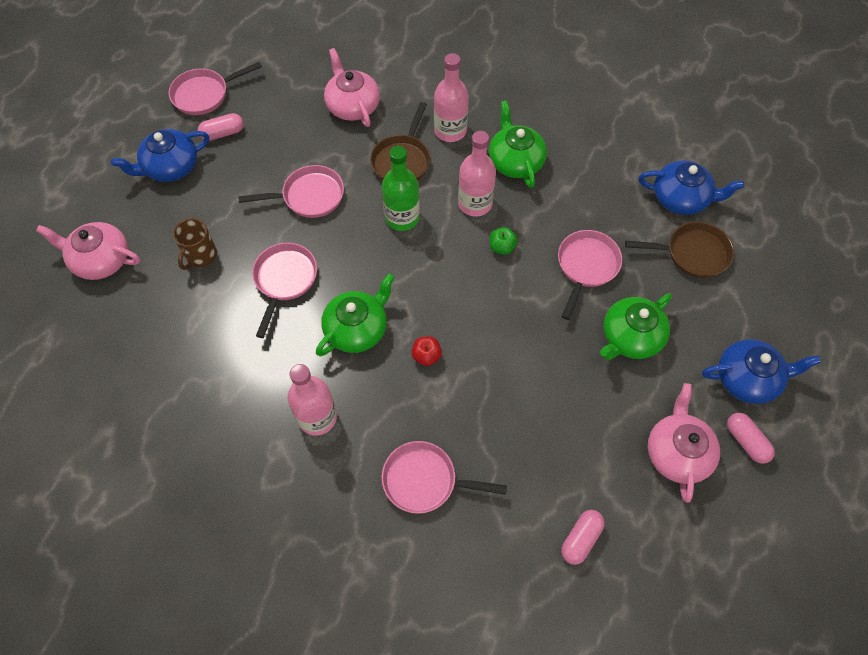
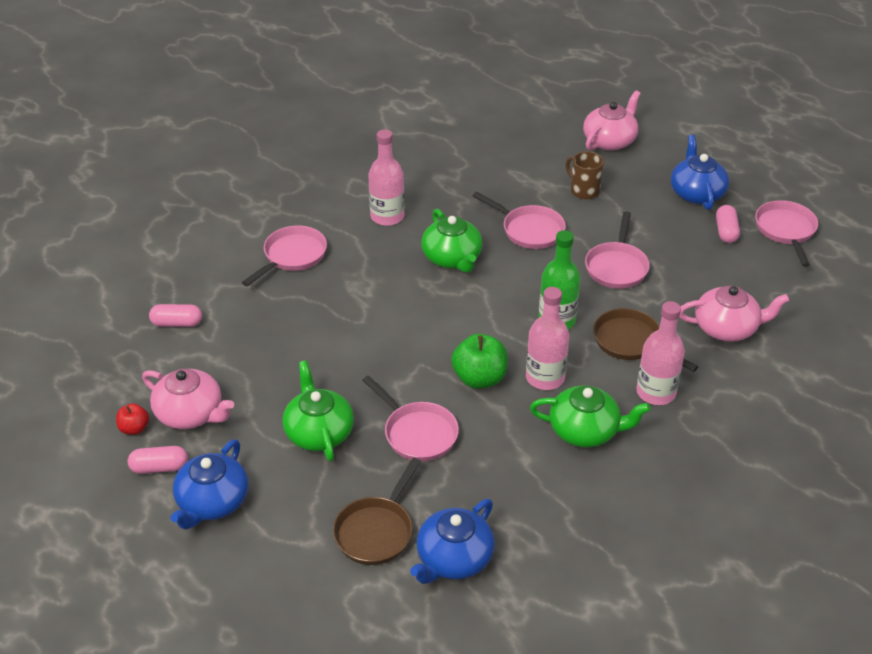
camera: 115 degrees right, 20 degrees down
(426, 356) = (397, 290): red apple -> red apple (134, 428)
(502, 247) = (479, 378): green apple -> green apple, size x1.81
(580, 539) = (177, 323): pink capsule -> pink capsule turned 60 degrees counterclockwise

